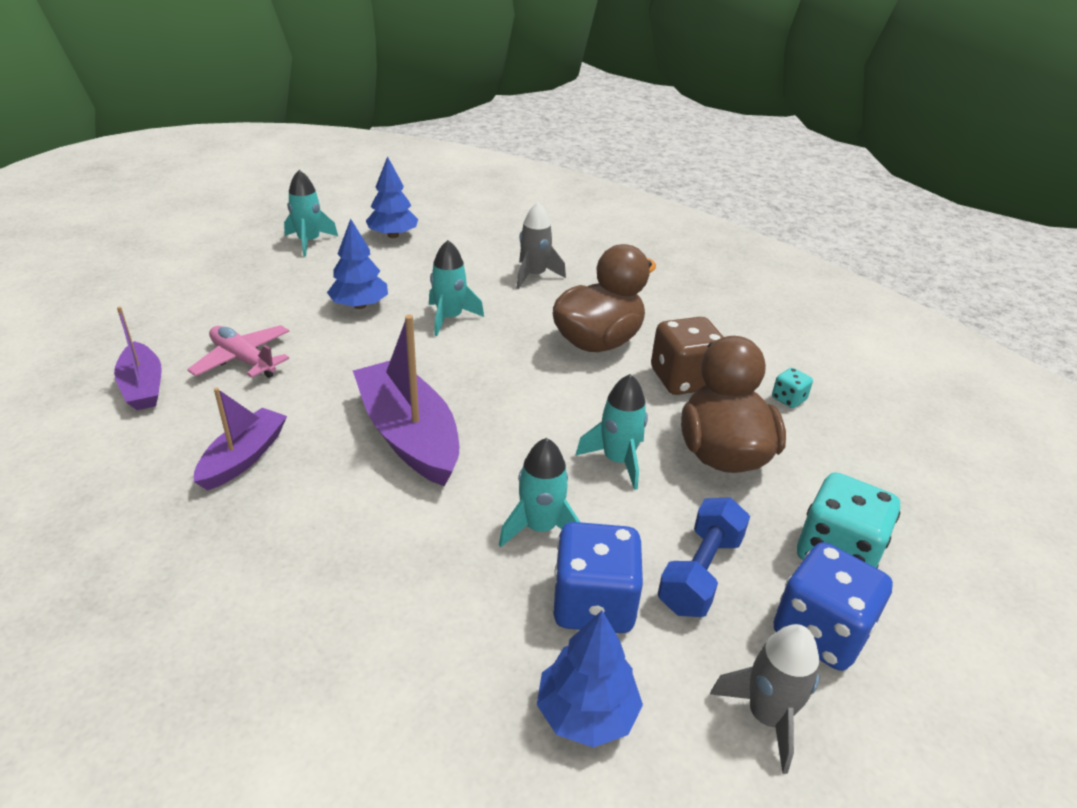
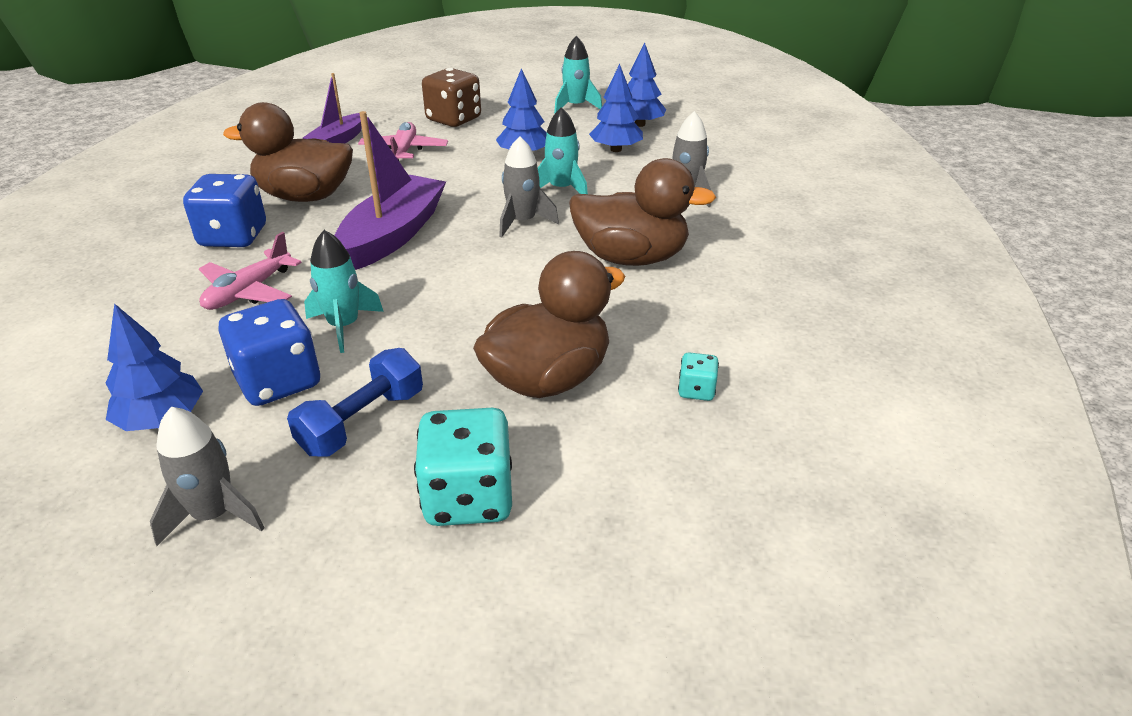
camera: 55 degrees right, 0 degrees up
(244, 457) = (305, 196): purple boat -> brown duck
(402, 569) = (249, 292): none -> pink plane
(419, 265) = (616, 149): none -> blue tree
(480, 360) = (522, 222): none -> grey rocket
(617, 460) = (468, 329): turquoise rocket -> none
(684, 380) = (637, 320): brown dice -> brown dice (453, 119)
(700, 573) = (362, 422): blue dumbbell -> blue dumbbell turned 45 degrees counterclockwise
(820, 632) = (344, 518): blue dice -> blue dice (233, 237)

